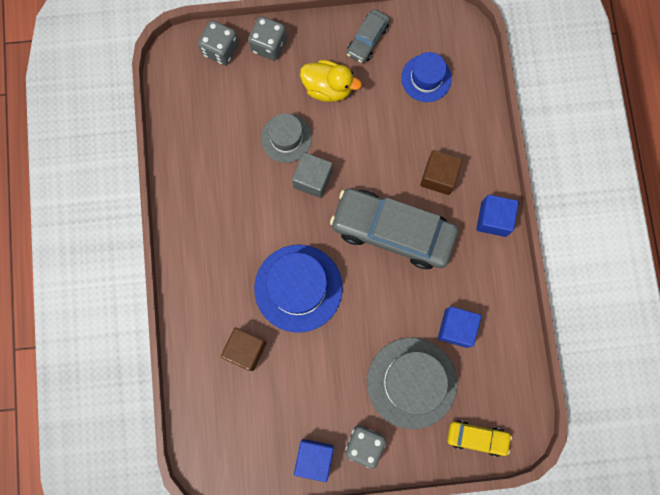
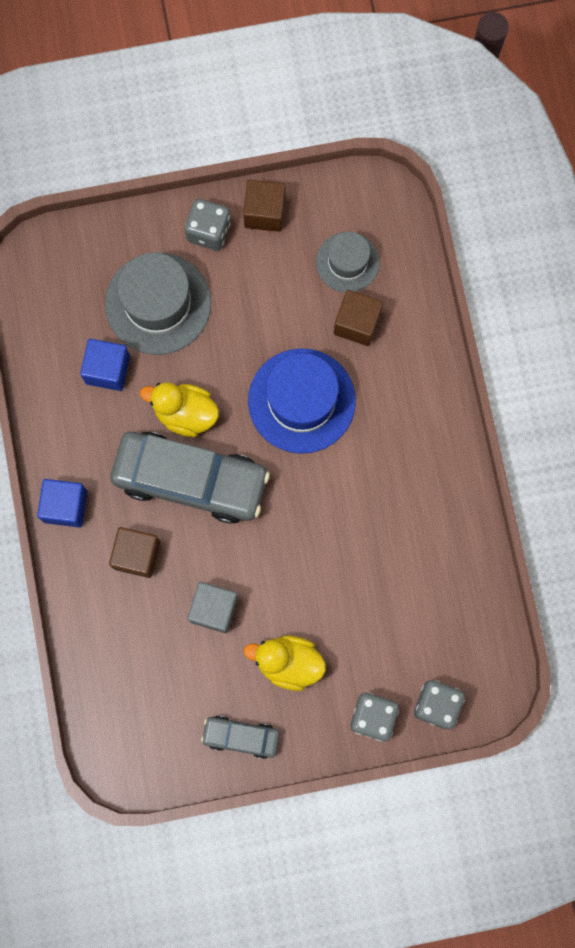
camera: 175 degrees right, 0 degrees up
(286, 138) = (336, 589): grey hat -> grey hat (347, 262)
(312, 179) = (297, 537): grey cube -> grey cube (214, 609)
(314, 458) = (264, 212): blue cube -> brown cube
(367, 40) = (241, 736): grey car -> grey car turned 105 degrees counterclockwise
(394, 285) = (185, 414): none -> yellow duck
(426, 78) = (159, 688): blue hat -> none
(477, 438) = (79, 249): yellow car -> none

